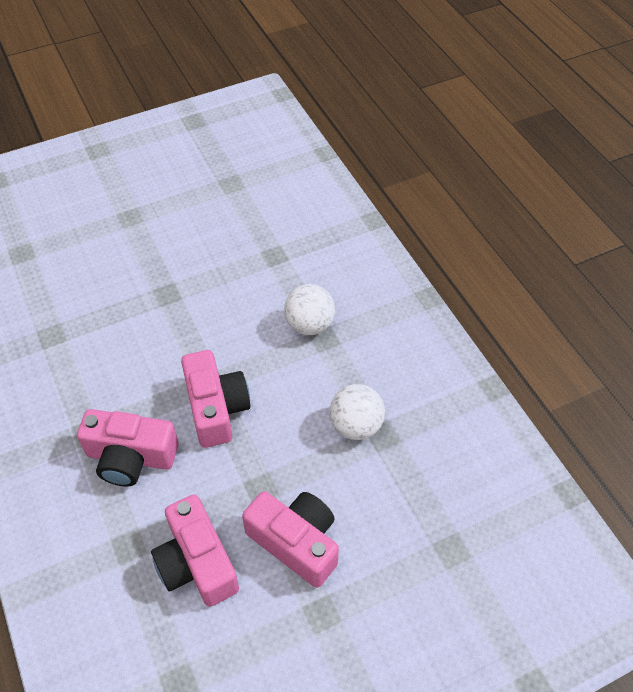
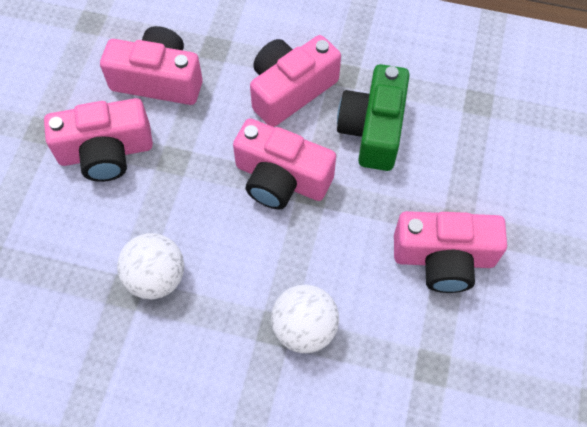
camera: 130 degrees right, 10 degrees up
(126, 381) = (373, 129): none -> green camera
(198, 287) = (443, 258): none -> pink camera

